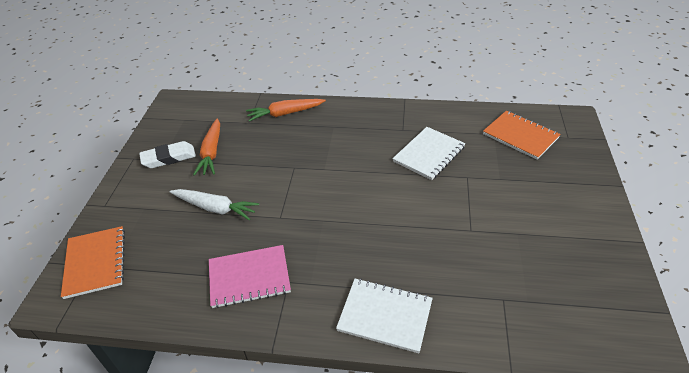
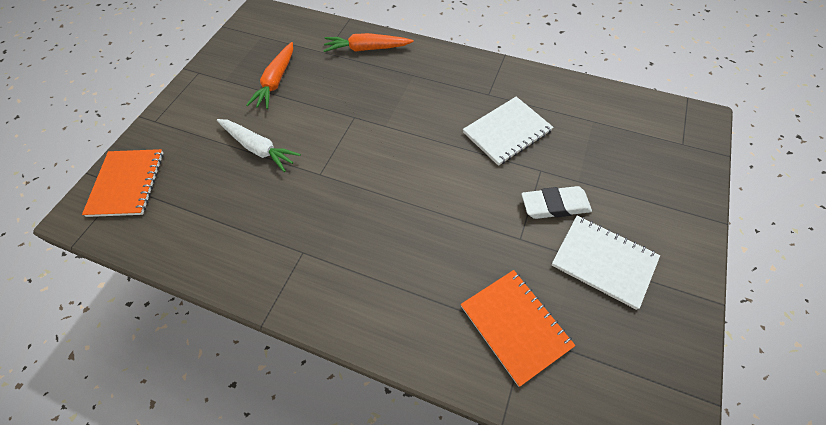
camera: 15 degrees right, 15 degrees up
(169, 158) = (232, 79): white eraser -> white eraser (555, 205)
(249, 277) = (265, 237): pink notebook -> none
(385, 316) = (388, 319): white notebook -> white notebook (603, 262)
(520, 136) = (624, 130): orange notebook -> orange notebook (515, 326)

